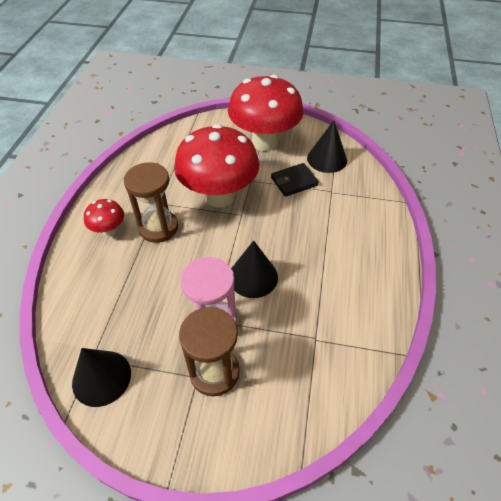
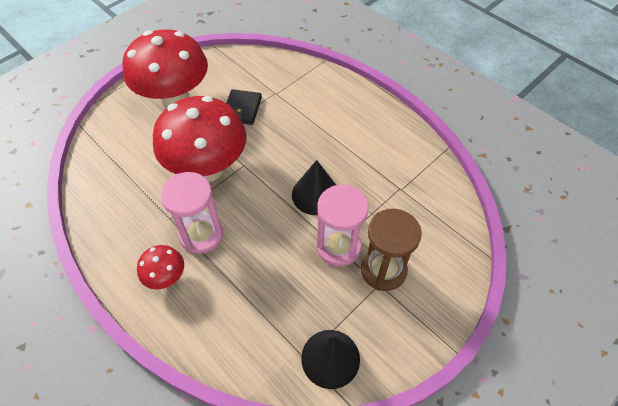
camera: 55 degrees left, 5 degrees up
(158, 228) = (201, 234): brown hourglass -> pink hourglass
(327, 159) = (239, 73): black cone -> none

